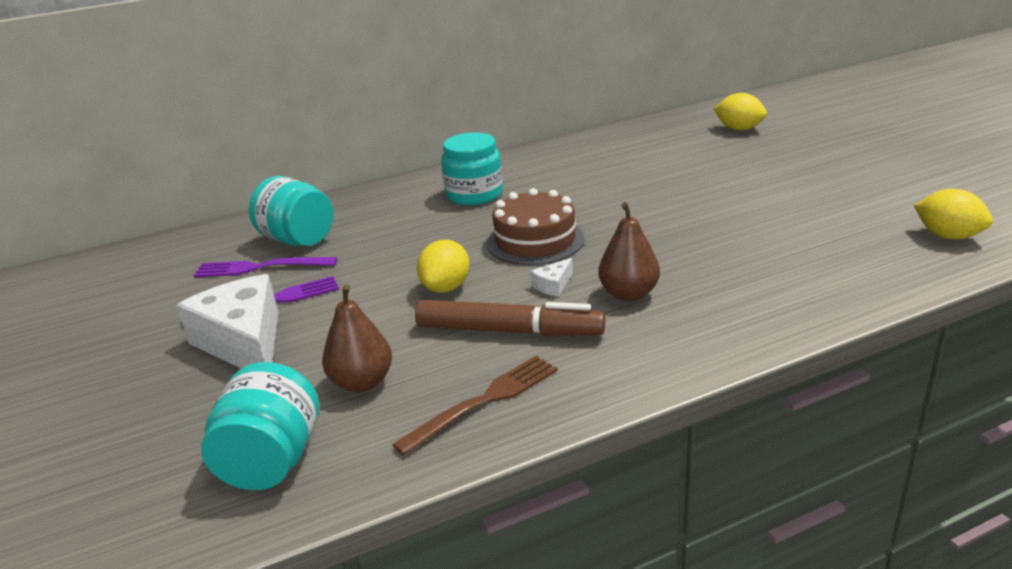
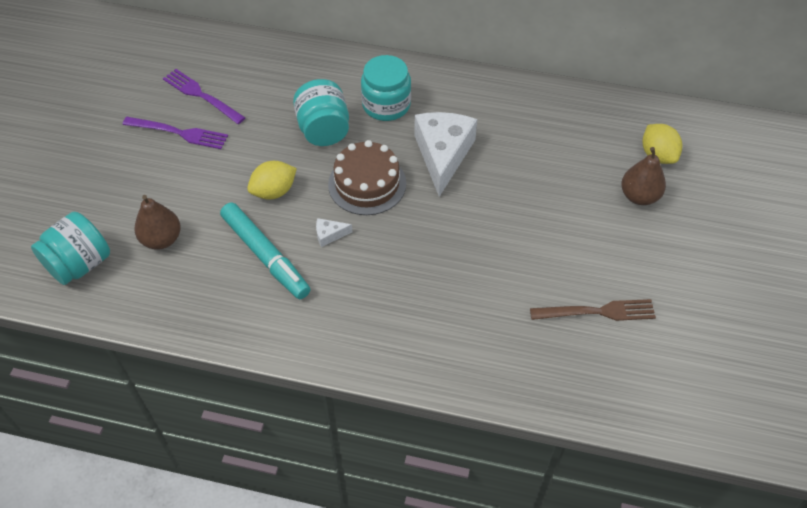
camera: 35 degrees right, 25 degrees up
(244, 342) = (139, 162): white cheese -> white cheese (443, 155)
(298, 240) = (243, 80): turquoise jar -> turquoise jar (323, 130)
(485, 400) = (200, 299): brown fork -> brown fork (598, 311)
(509, 331) = (265, 256): brown marker -> turquoise marker
(628, 294) = (359, 275): brown pear -> brown pear (639, 196)
(948, 236) = (616, 380): yellow lemon -> none

